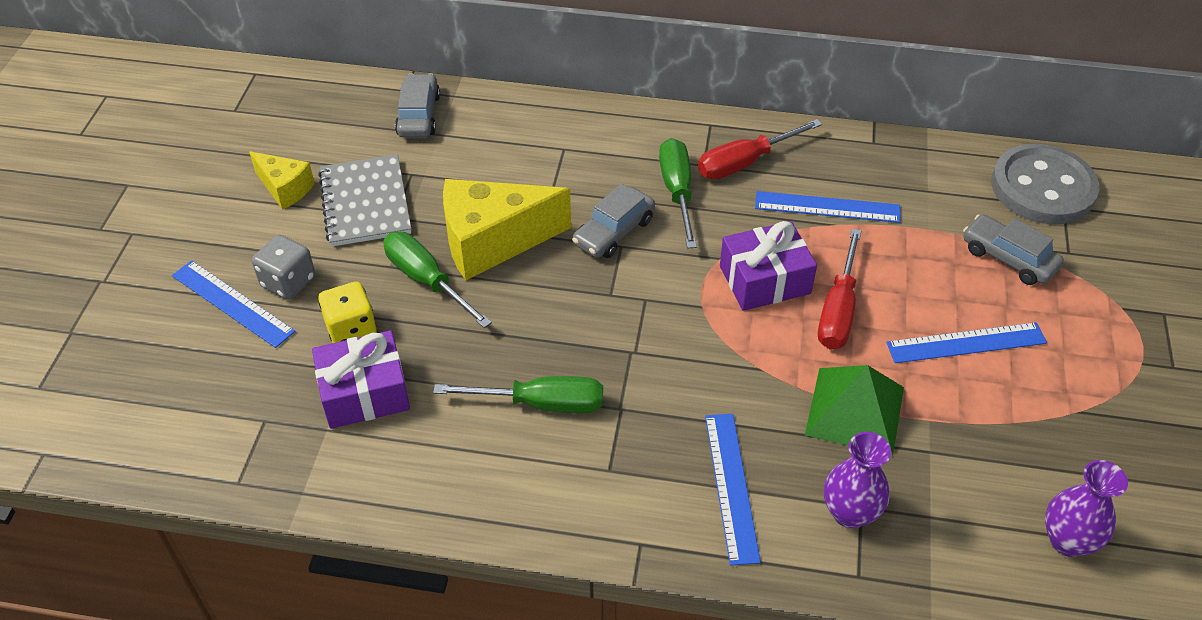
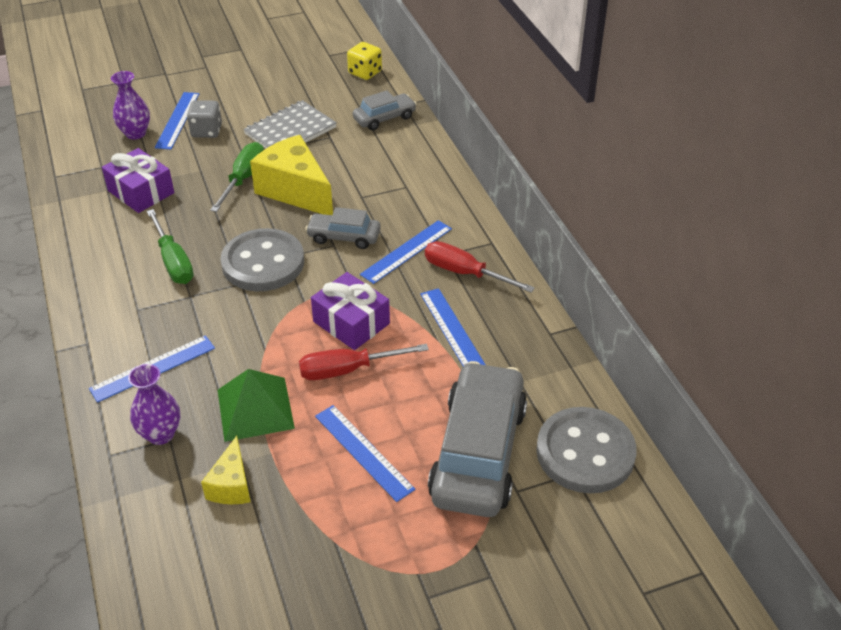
camera: 60 degrees right, 5 degrees down
(285, 189) = (279, 99): yellow cheese -> yellow cheese (231, 485)
(351, 329) = (186, 167): yellow dice -> yellow dice (365, 72)
(608, 318) = (263, 263): none -> grey button
(677, 191) = (406, 251): green screwdriver -> blue ruler
(1008, 258) = (478, 452): grey car -> grey car, size x1.99
(1067, 541) = (197, 566): purple vase -> purple vase (135, 133)

